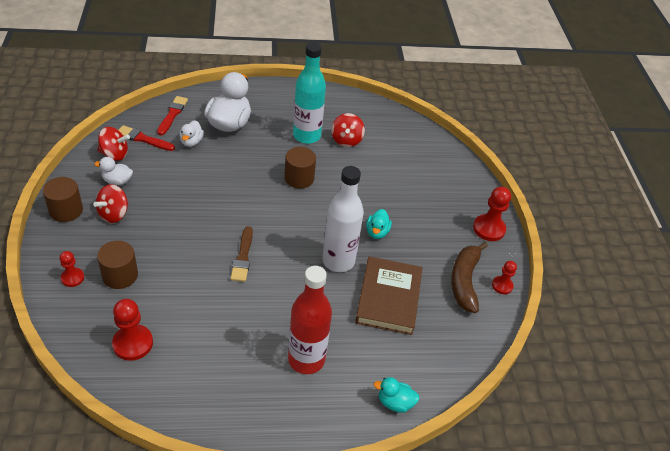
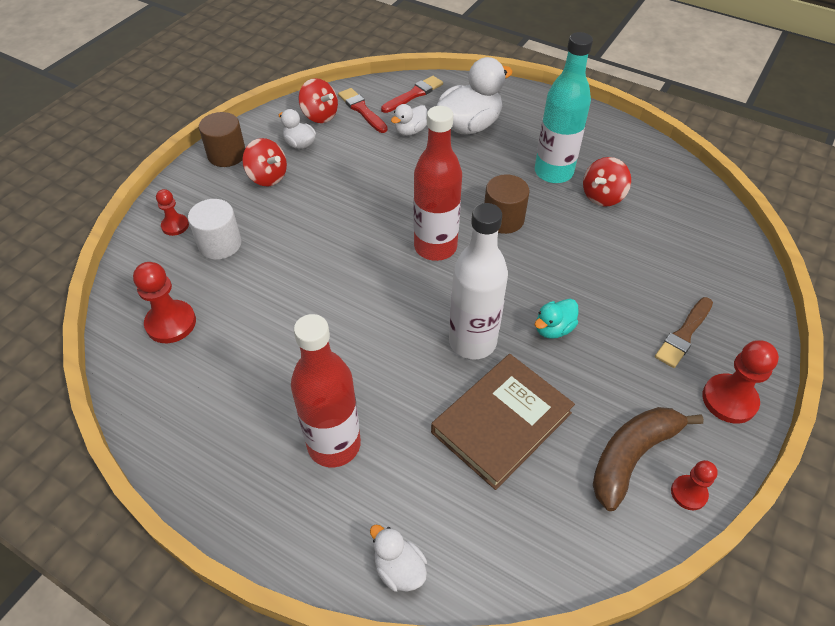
camera: 40 degrees right, 5 degrees up
(114, 214) = (267, 177): red spinning top -> red spinning top turned 120 degrees counterclockwise
(120, 275) = (220, 244): brown cylinder -> white cylinder
(243, 257) = (362, 283): brown brush -> brown brush (684, 334)
(271, 213) = (435, 247): none -> red bottle
(395, 402) = (399, 569): turquoise duck -> white duck

